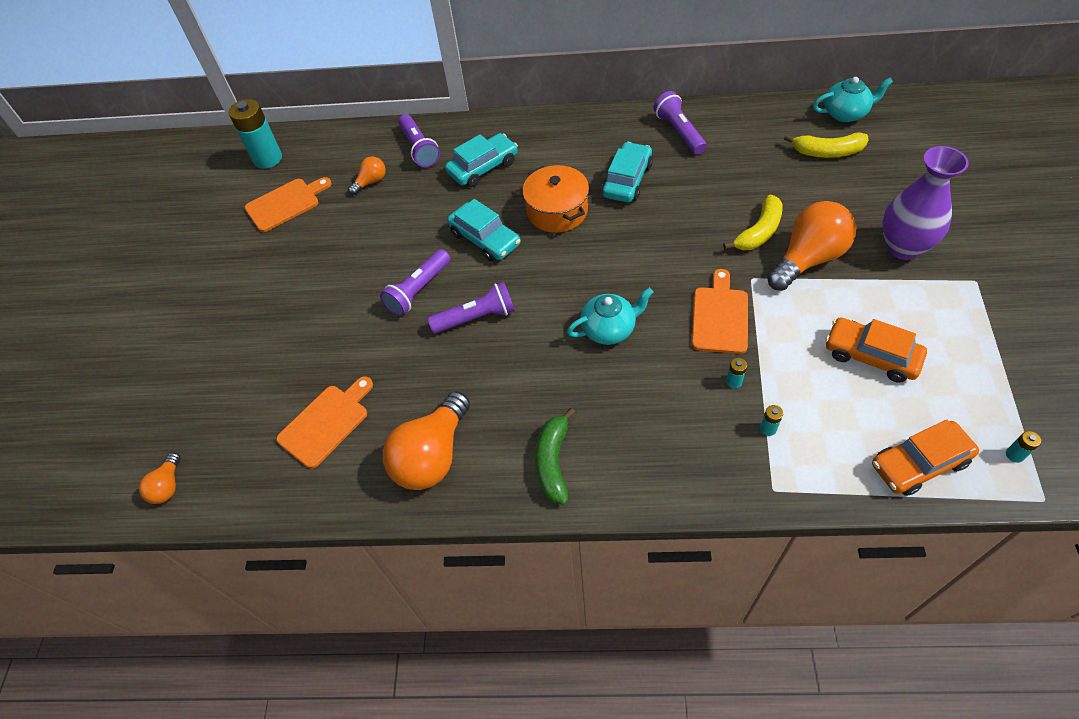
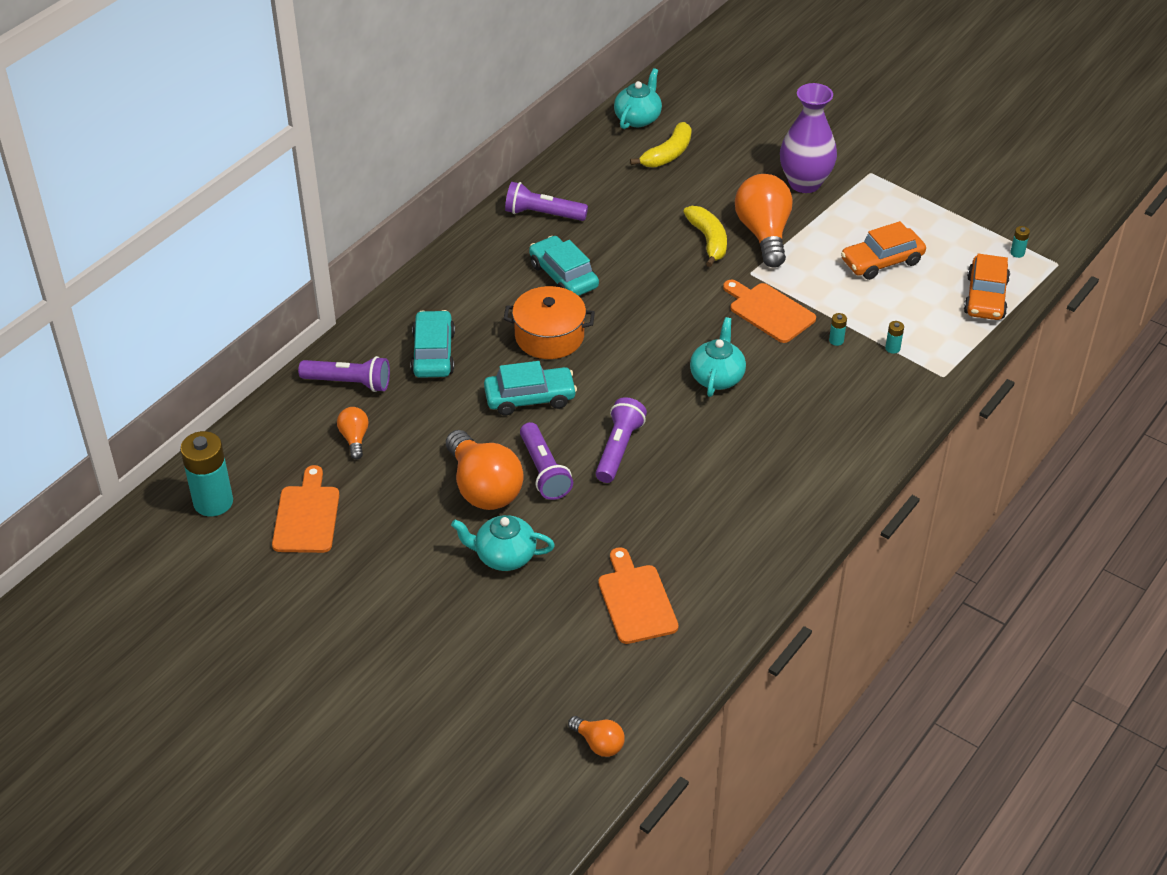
camera: 60 degrees left, 10 degrees down
(318, 320) = (504, 556): none -> turquoise teapot
(432, 456) = (739, 546): orange light bulb -> orange light bulb (483, 488)
(553, 462) = (813, 477): green banana -> none

